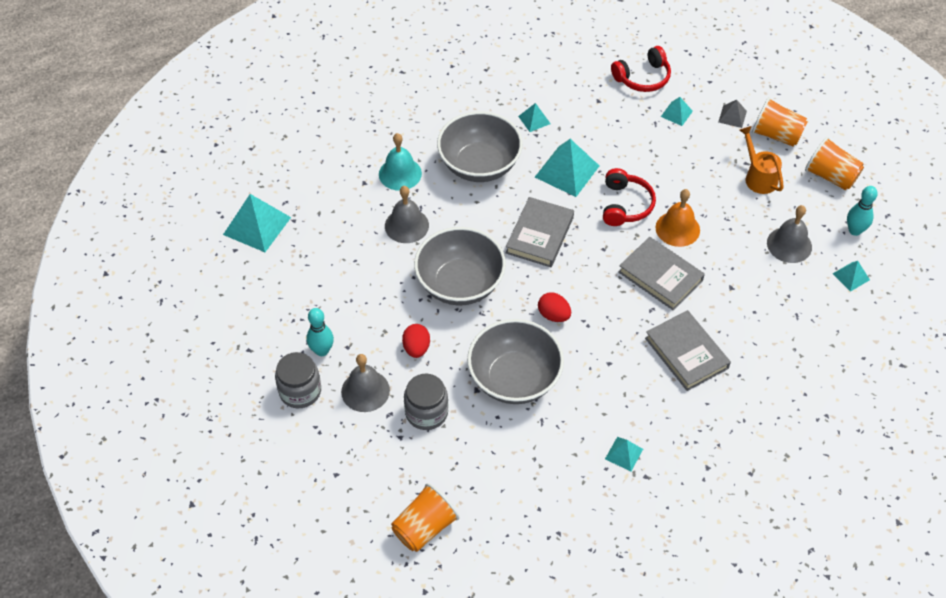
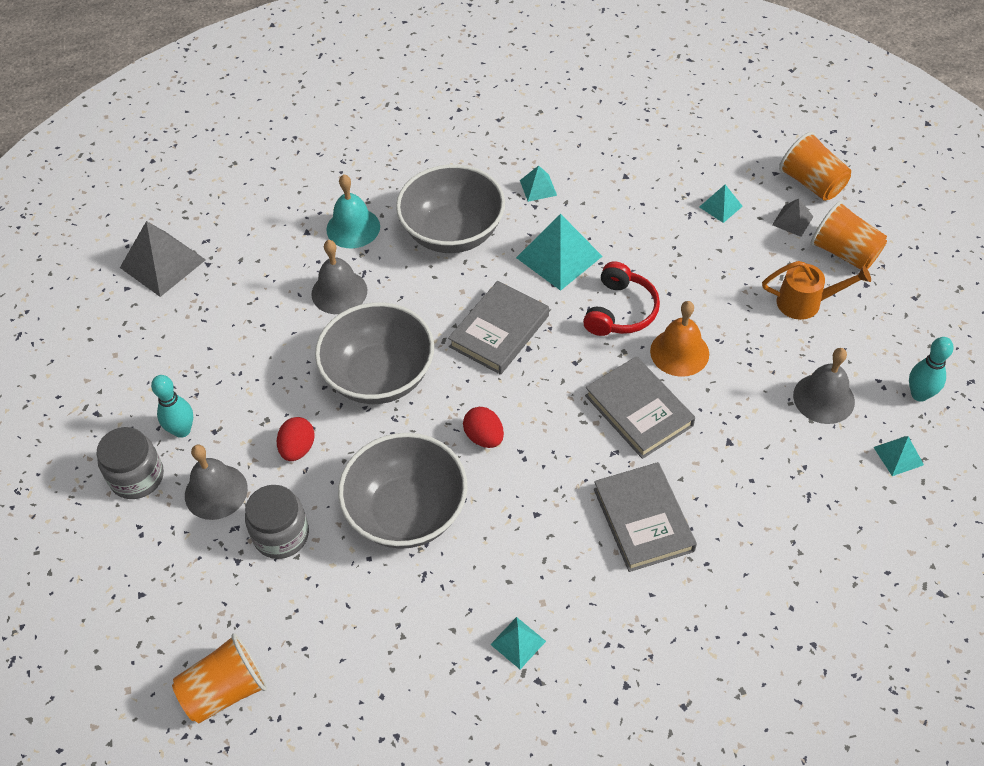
camera: 15 degrees right, 0 degrees up
(257, 225) = (163, 263): turquoise pyramid -> grey pyramid
(643, 78) = (690, 156): red headphones -> none
(758, 177) = (806, 303): orange watering can -> orange watering can turned 105 degrees clockwise
(830, 176) = (904, 317): orange cup -> orange cup (812, 183)

